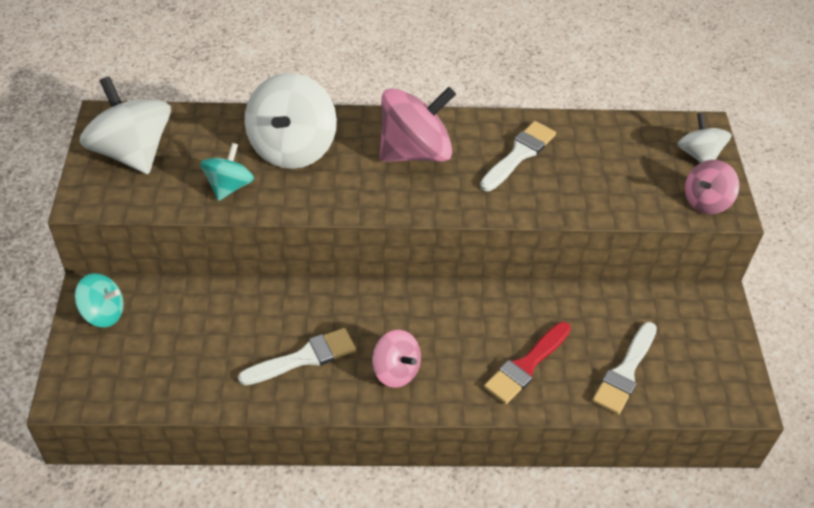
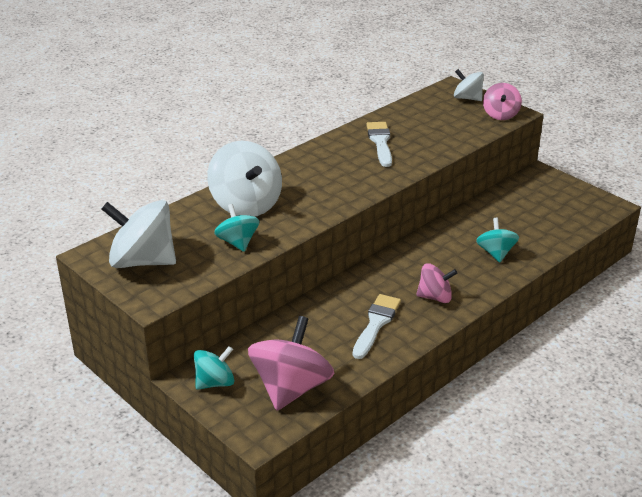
camera: 40 degrees left, 15 degrees down
(415, 152) = (322, 169): pink spinning top -> pink spinning top (291, 388)
(526, 365) = (495, 253): red brush -> turquoise spinning top
(625, 372) = (544, 227): white brush -> none

